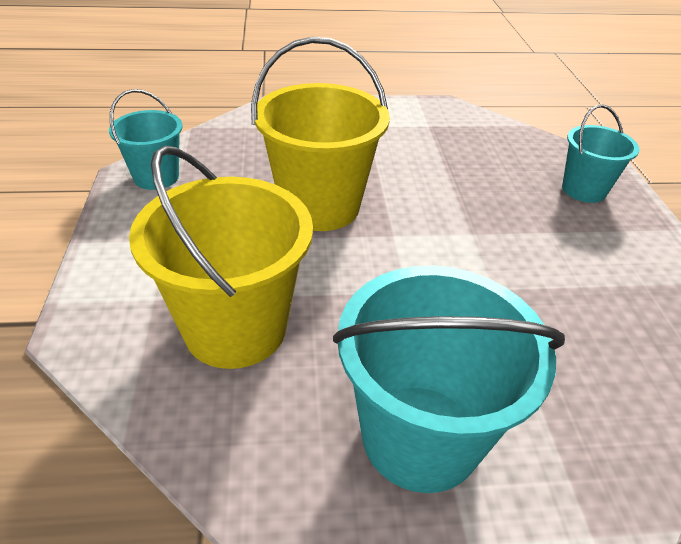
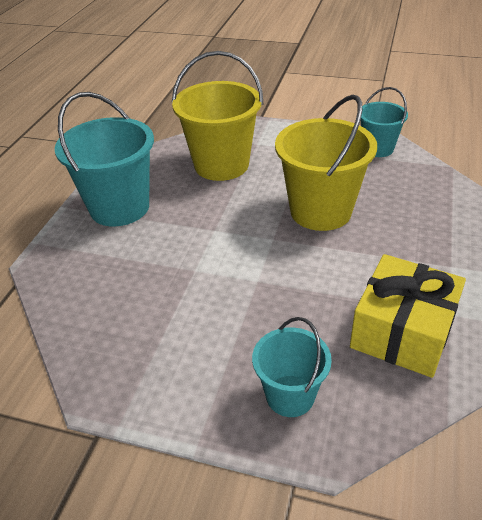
camera: 115 degrees right, 0 degrees up
(466, 144) = (402, 331): none -> yellow gift

